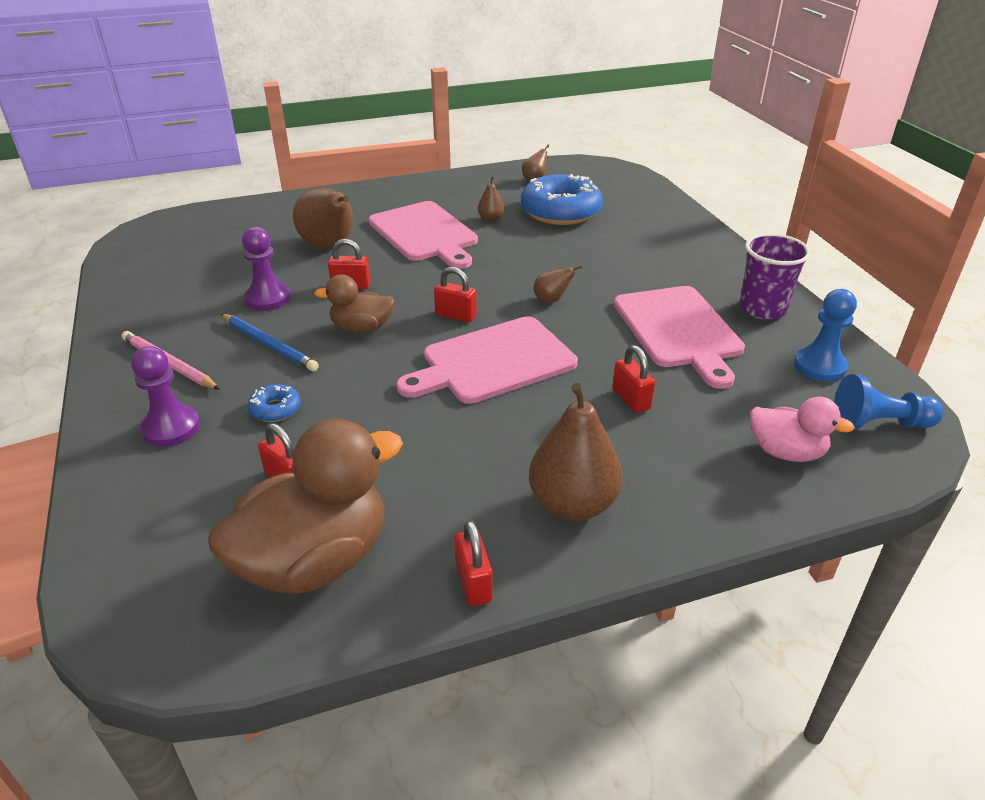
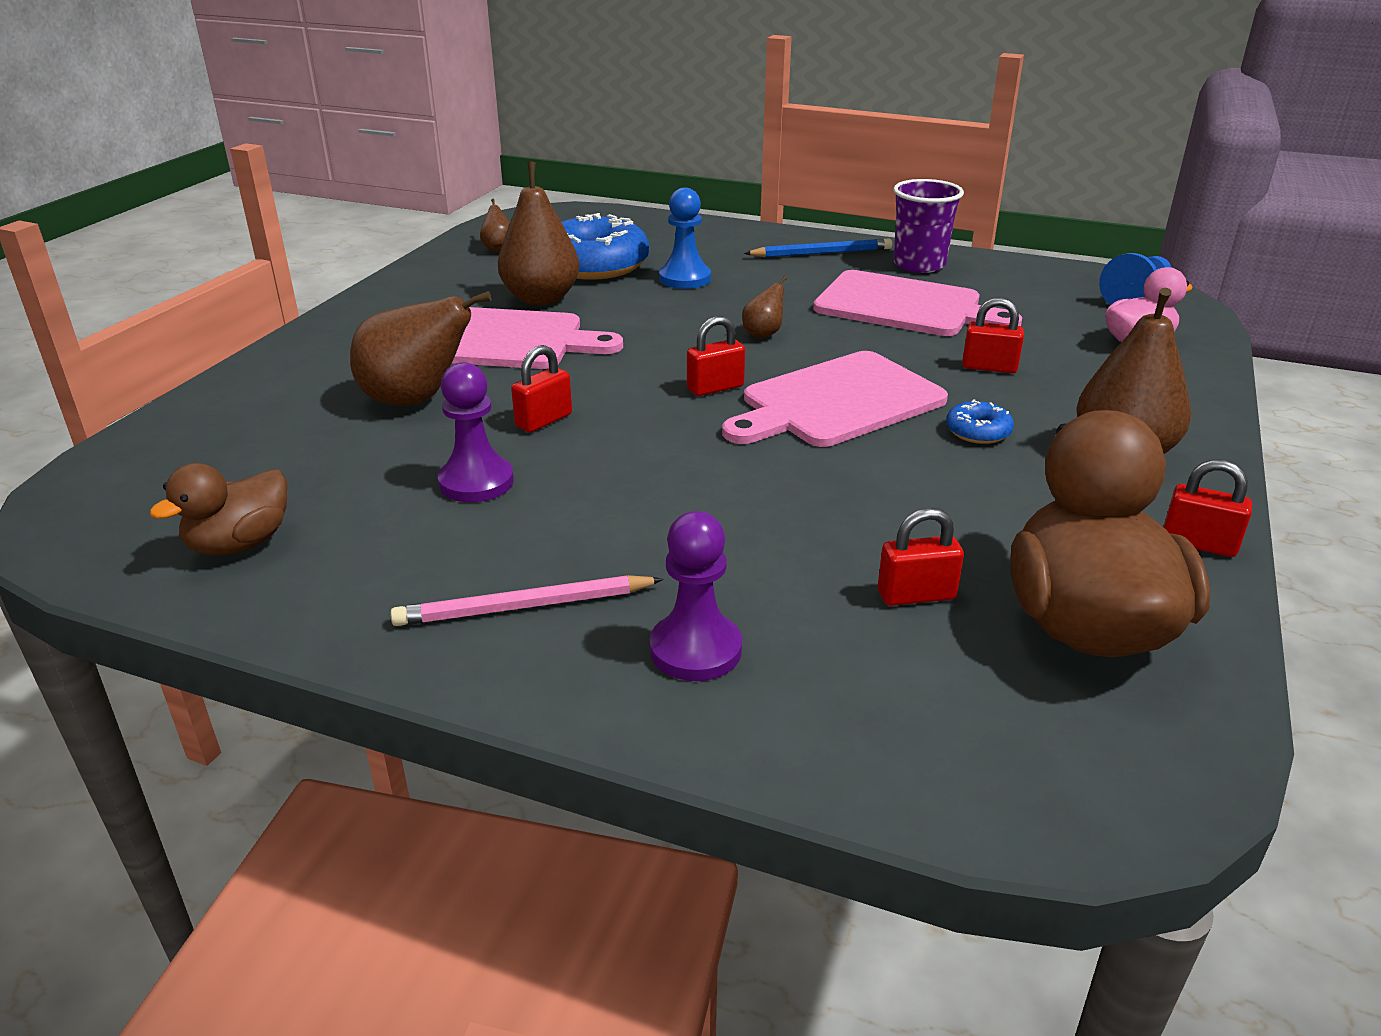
camera: 50 degrees left, 5 degrees down
(269, 344) = (595, 516): blue pencil -> blue pencil (821, 253)
(275, 409) = (754, 558): blue donut -> blue donut (978, 431)
(362, 328) = (655, 446): brown duck -> brown duck (240, 544)
(491, 219) = (541, 299): brown pear -> brown pear, size x2.09
(493, 362) = (837, 402): pink cutting board -> pink cutting board turned 45 degrees clockwise
(819, 366) = (1034, 283): blue pawn -> blue pawn (685, 279)

